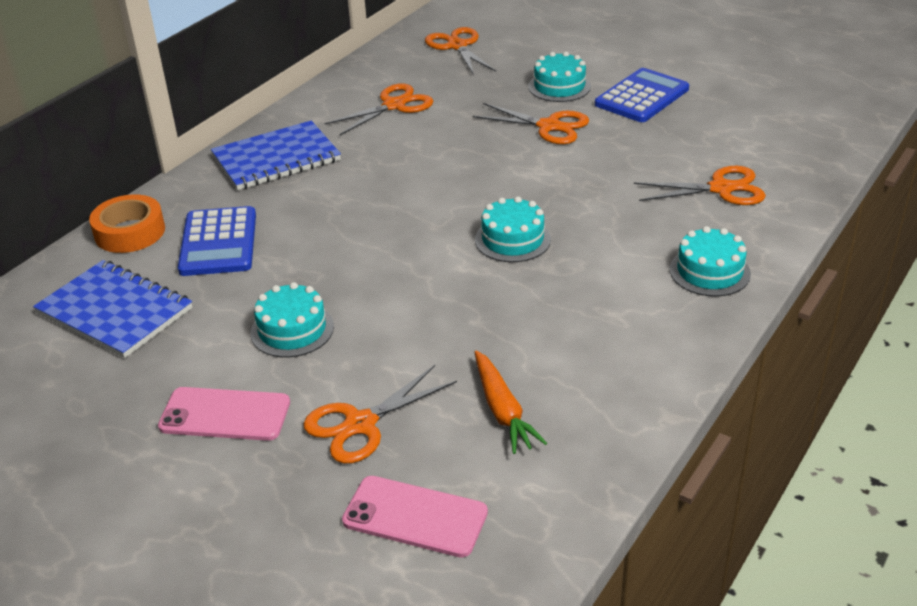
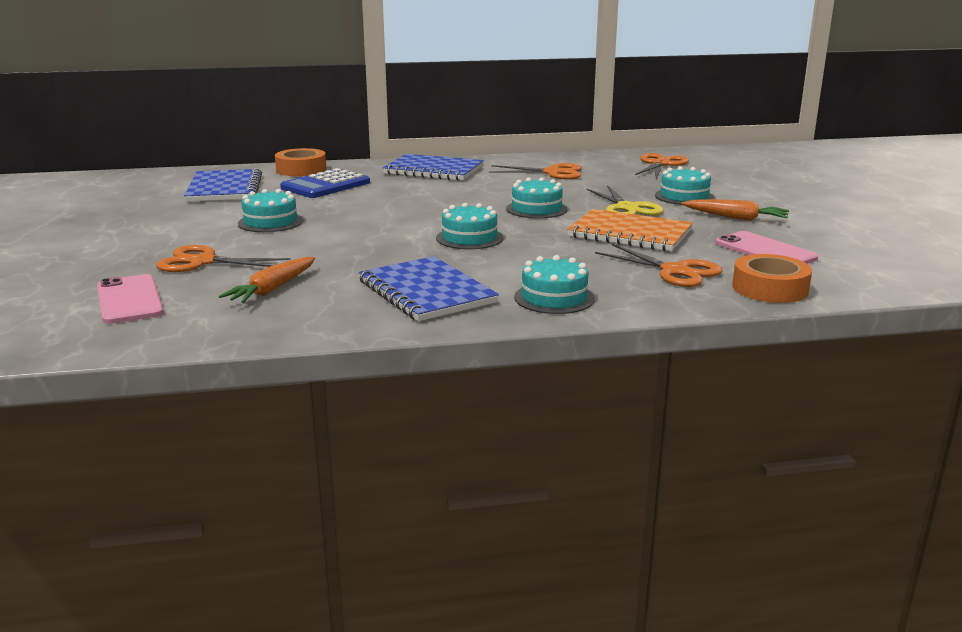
camera: 45 degrees right, 15 degrees down
(225, 415) = (167, 233): pink phone -> pink phone (765, 251)
(485, 167) = (536, 209): none -> turquoise cake
(549, 126) = (627, 208): orange scissors -> yellow scissors
(612, 160) = (629, 234): none -> orange notebook
(619, 327) = (426, 292): none -> blue notebook
(642, 97) = (735, 218): blue calculator -> orange carrot
(802, 172) = (770, 288): none -> orange tape

